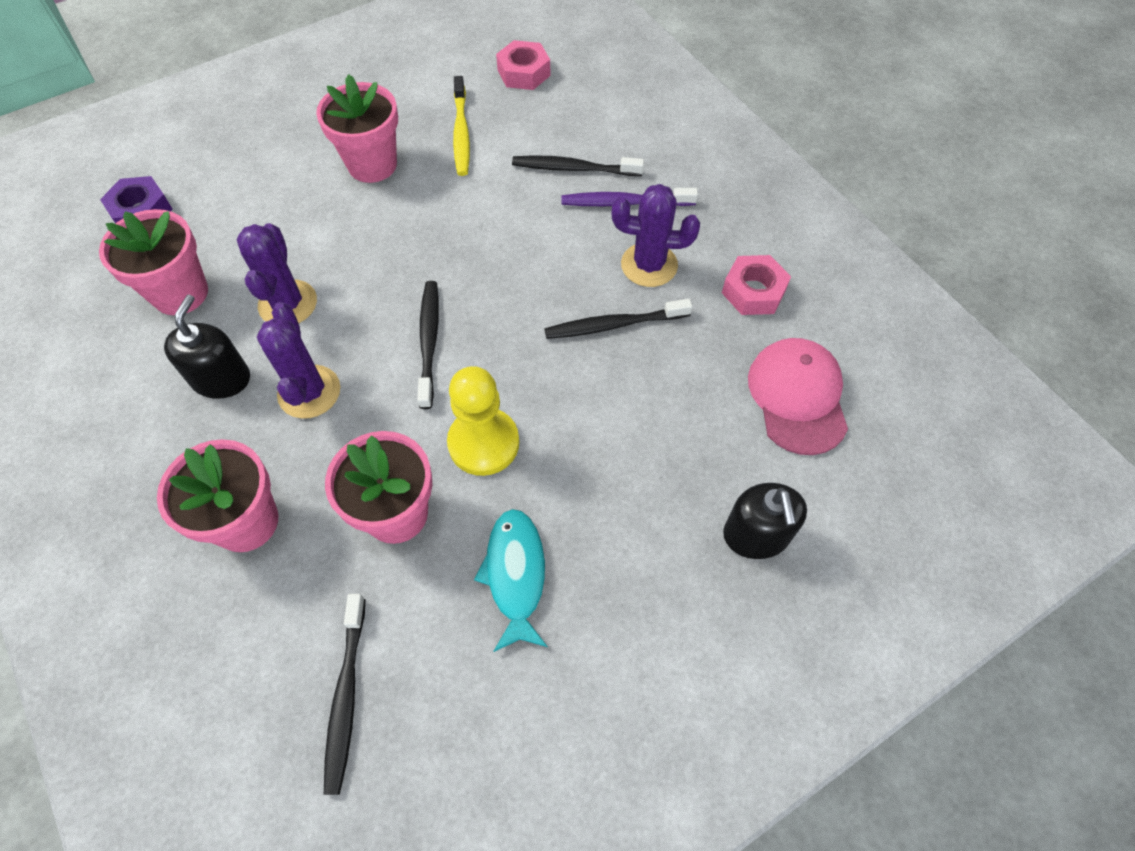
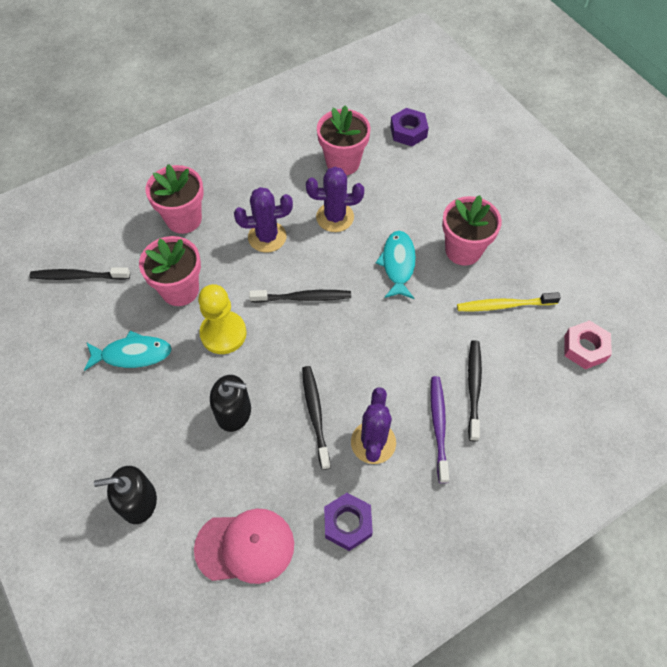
camera: 90 degrees right, 0 degrees up
(221, 378) = (279, 193): black soap dispenser -> black soap dispenser (234, 412)
(385, 232) = (398, 264): none -> turquoise fish
(753, 291) = (347, 523): pink nut -> purple nut

